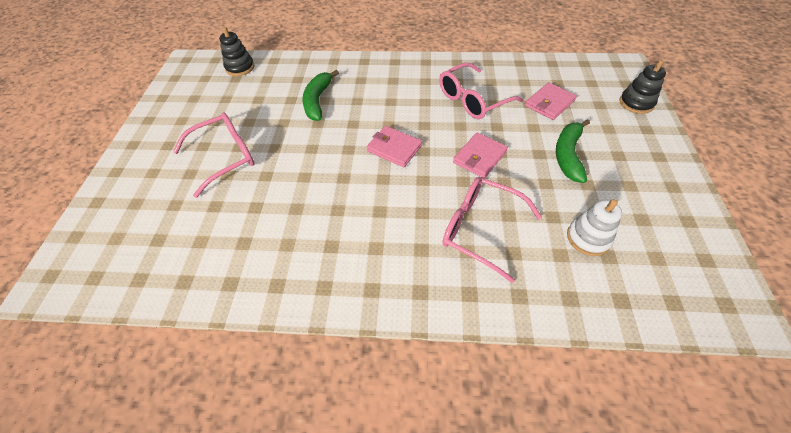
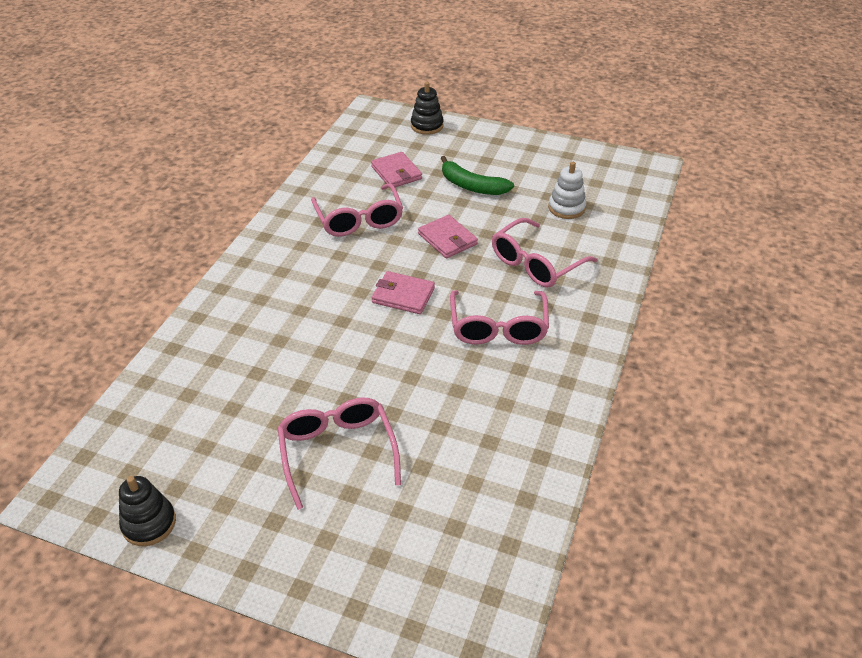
camera: 75 degrees left, 10 degrees down
(240, 67) = (134, 424): black stacking toy -> black stacking toy (149, 523)
(318, 101) = (277, 346): green banana -> none
(378, 219) = (498, 328): none -> pink glasses
(394, 148) = (403, 295): pink wallet -> pink wallet turned 60 degrees clockwise

